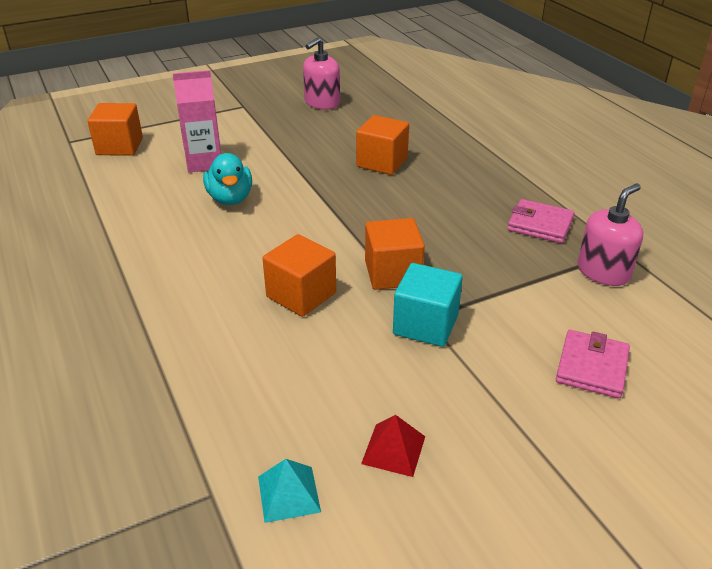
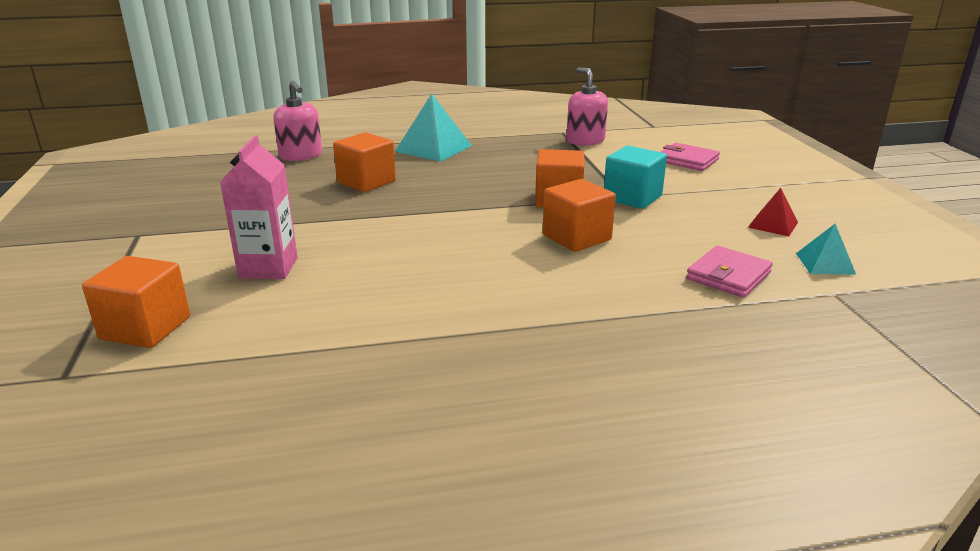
camera: 75 degrees left, 10 degrees down
(230, 198) = (374, 257): turquoise duck -> none
(322, 103) = (196, 193): pink soap dispenser -> pink soap dispenser (301, 155)
(493, 177) = (433, 148): none -> turquoise pyramid
(540, 224) = (515, 146): pink wallet -> pink wallet (728, 276)

